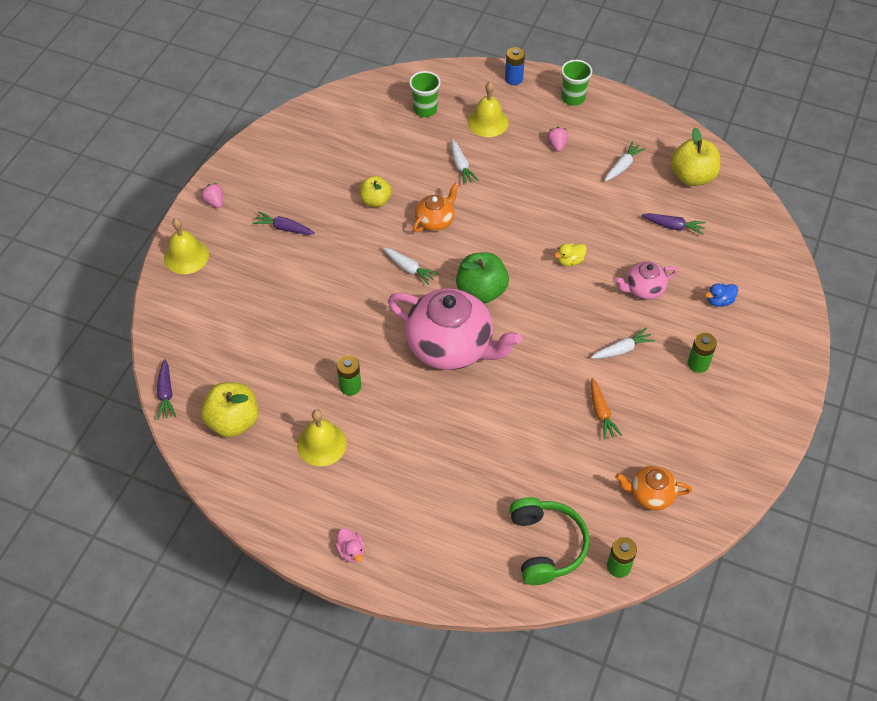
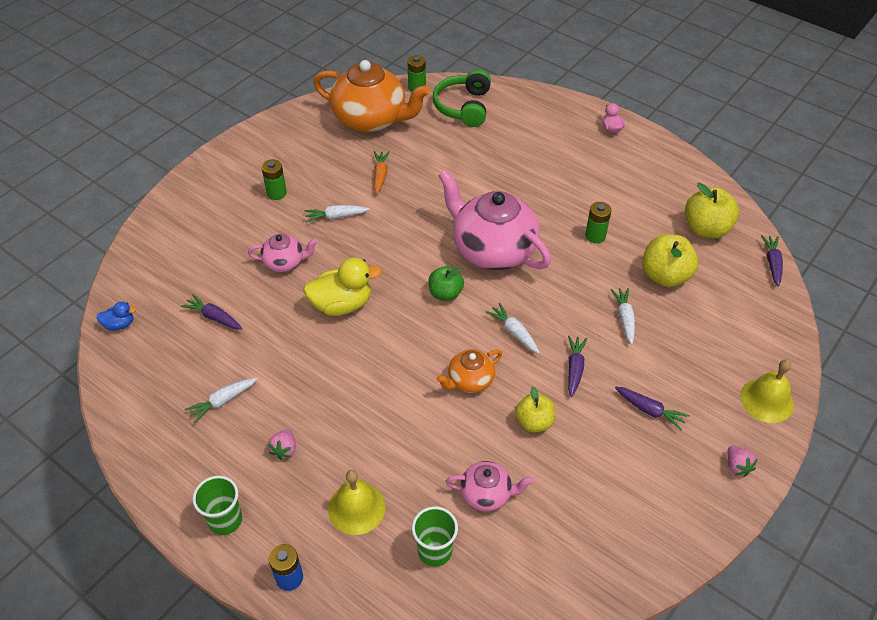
camera: 165 degrees left, 5 degrees down
(321, 444) = (627, 198): yellow bell -> none
(350, 248) = (574, 368): none -> purple carrot
(399, 147) = (487, 494): none -> pink teapot
(461, 166) = (416, 446): white carrot -> white carrot (624, 318)
(481, 291) = (445, 293): green apple -> green apple, size x0.65
(570, 261) = (342, 304): yellow duck -> yellow duck, size x1.97
(650, 495) = (371, 120): orange teapot -> orange teapot, size x2.03
(692, 177) = (154, 369): yellow apple -> yellow apple (665, 276)
(719, 301) = (221, 238): blue duck -> blue duck (119, 324)

